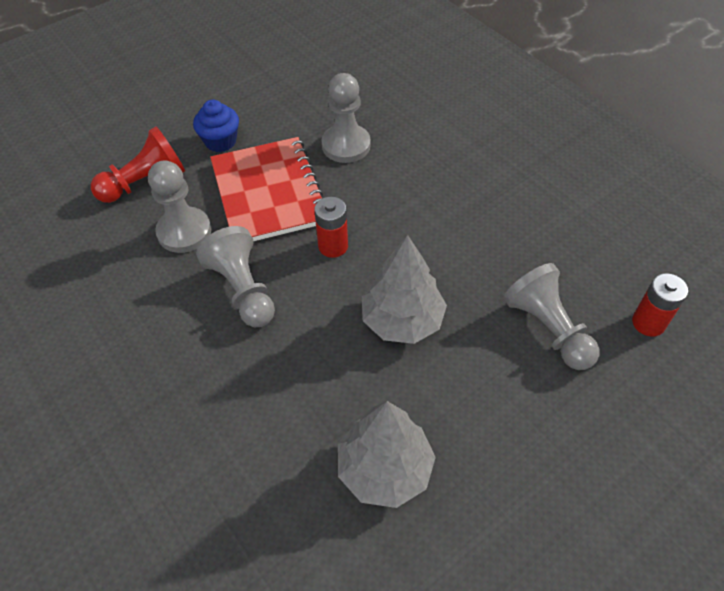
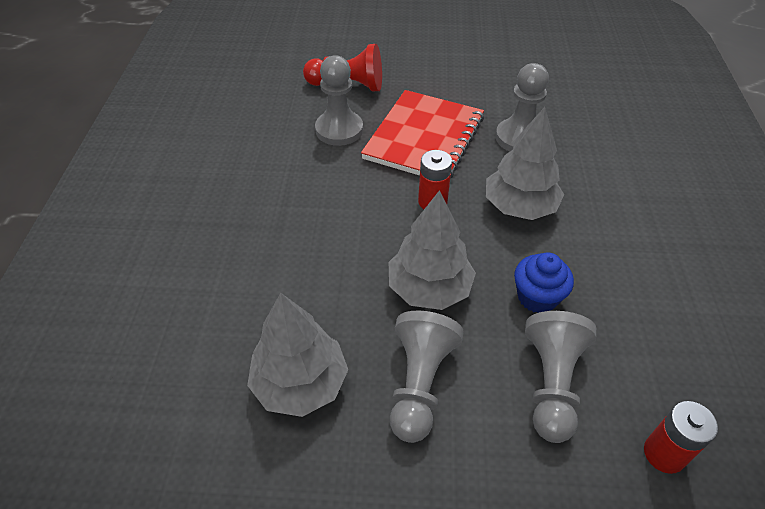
camera: 40 degrees right, 5 degrees down
(220, 141) = (426, 86): blue cupcake -> blue cupcake (537, 297)
(243, 289) = (337, 190): grey pawn -> grey pawn (419, 384)
(402, 206) = (519, 207): none -> grey tree

